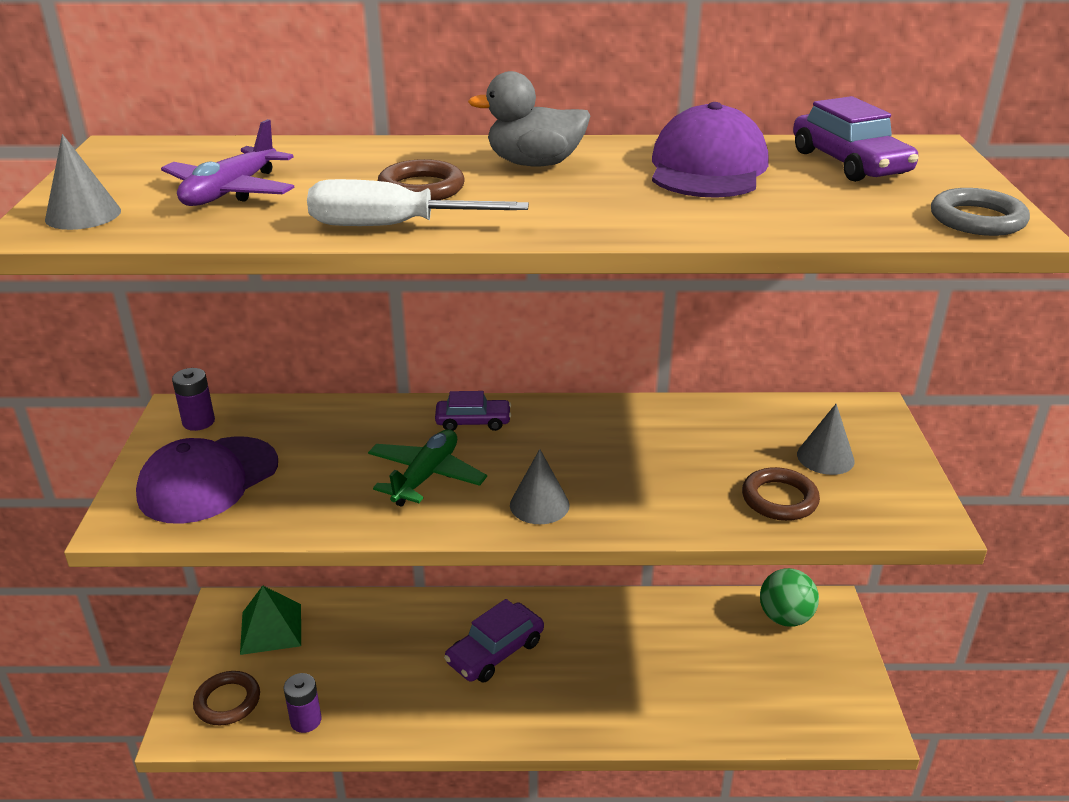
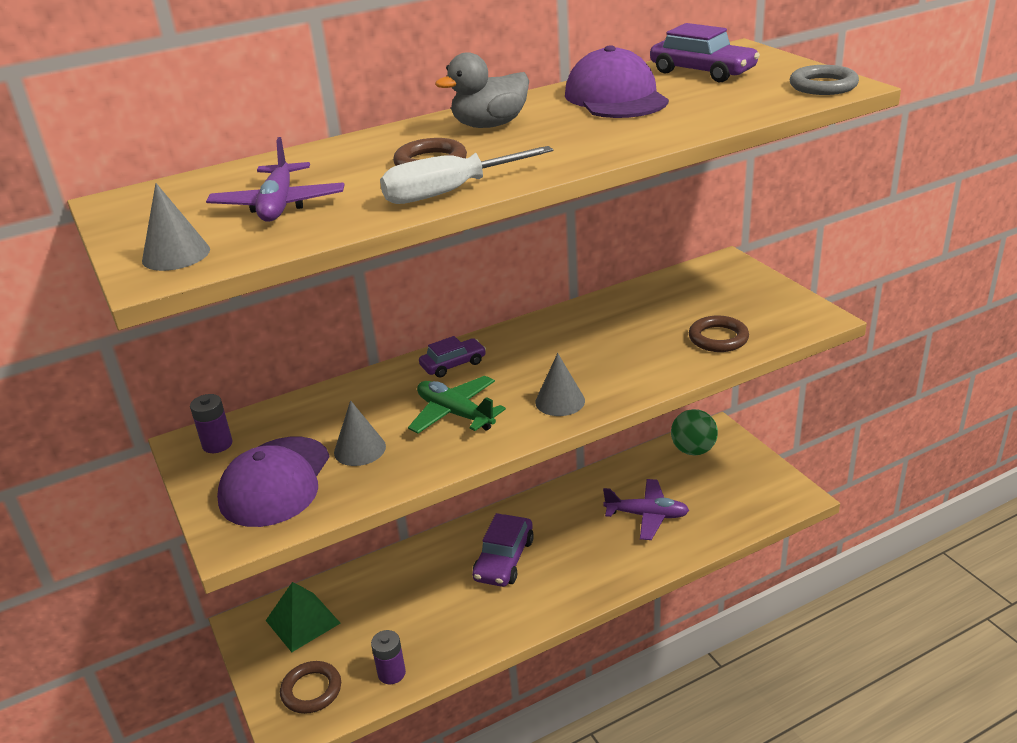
camera: 25 degrees left, 0 degrees up
(426, 476) = (455, 414): green plane -> green plane turned 45 degrees counterclockwise
(677, 670) = (647, 515): none -> purple plane
(825, 457) = (723, 302): grey cone -> grey cone (360, 449)

